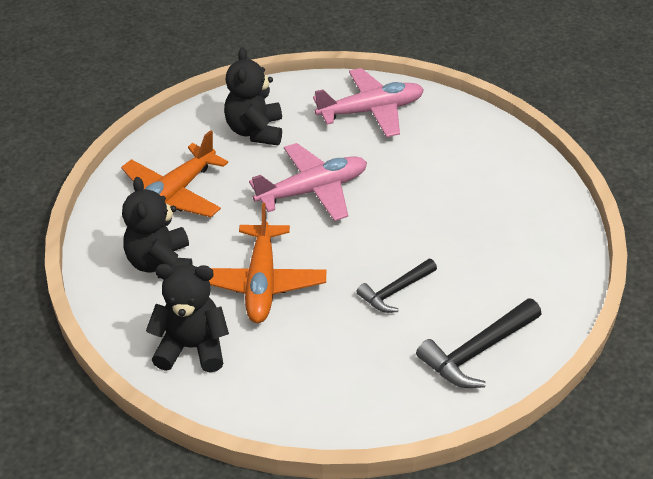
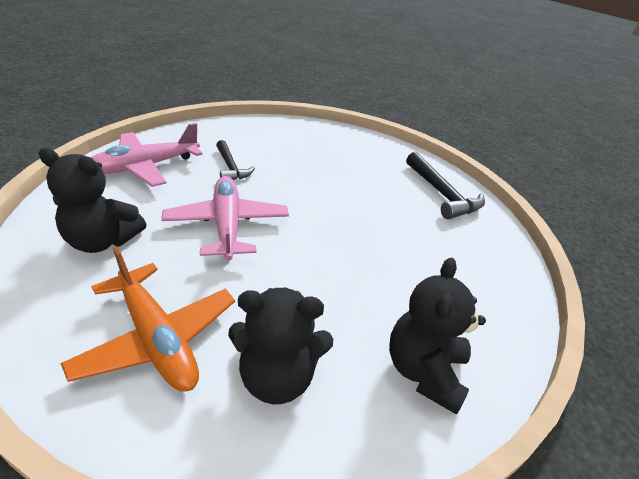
camera: 80 degrees left, 5 degrees down
(261, 283) = (340, 290): orange plane -> none
(371, 111) = (145, 167): pink plane -> pink plane turned 120 degrees counterclockwise
(395, 291) = (374, 213): black hammer -> black hammer (231, 167)

